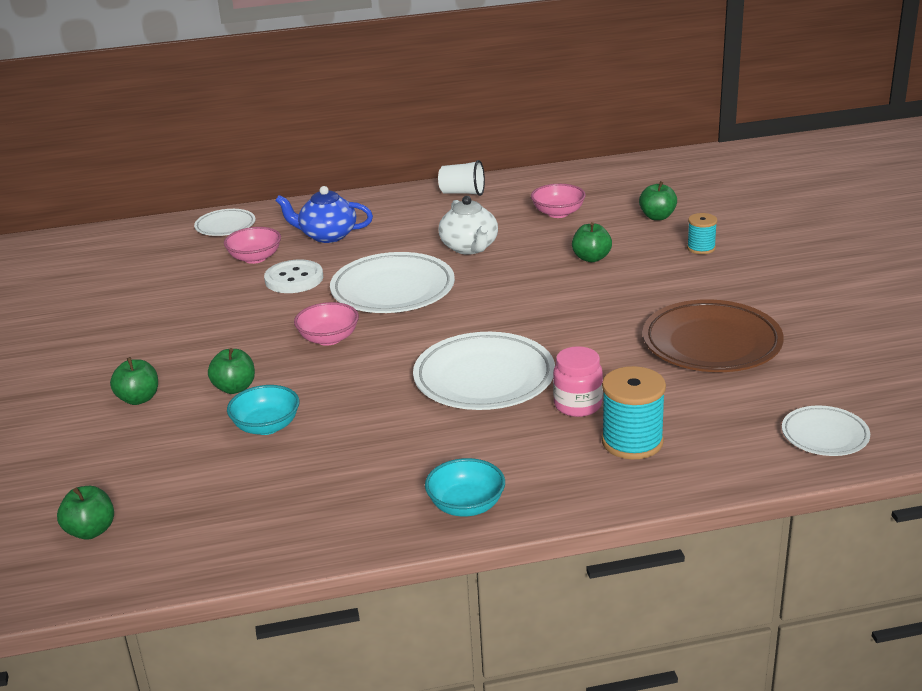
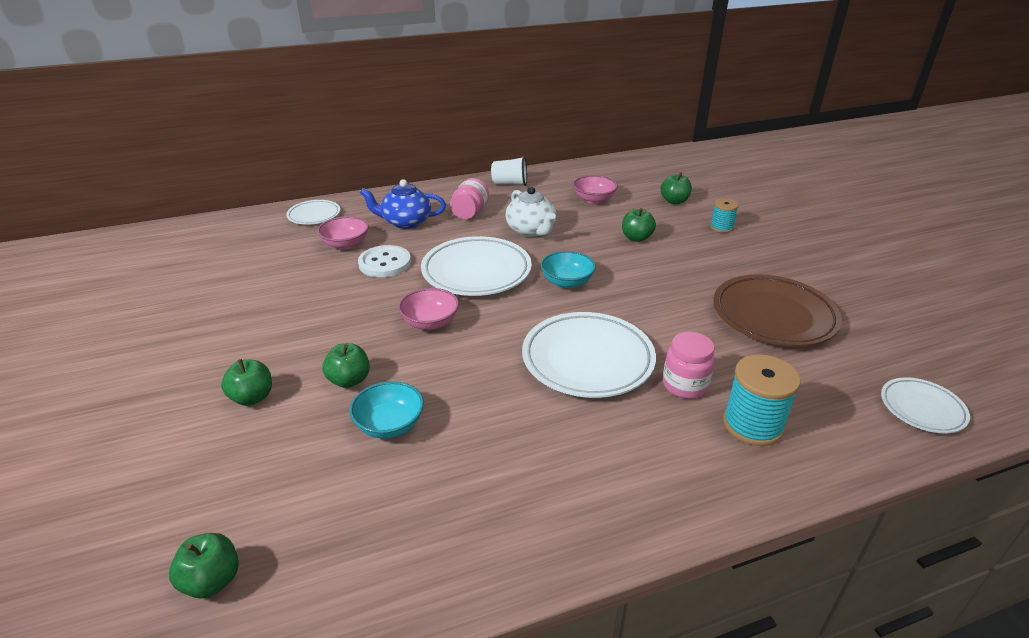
camera: 10 degrees left, 5 degrees up
(404, 226) = (470, 213): none -> pink jar
(466, 506) = (621, 515): turquoise bowl -> turquoise bowl (567, 282)

